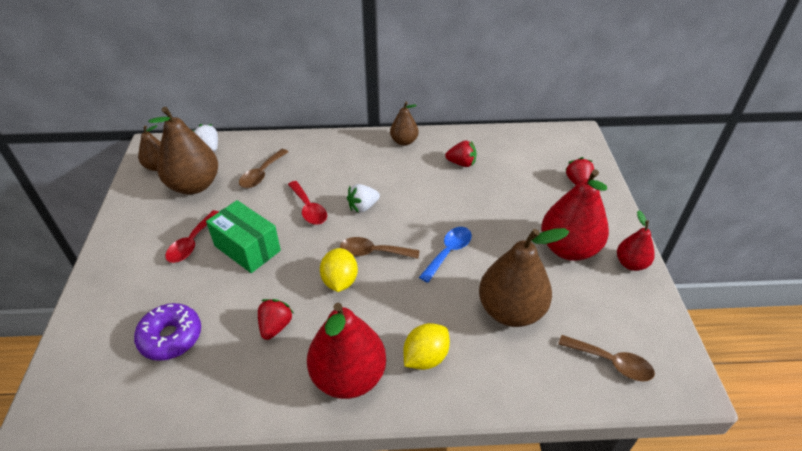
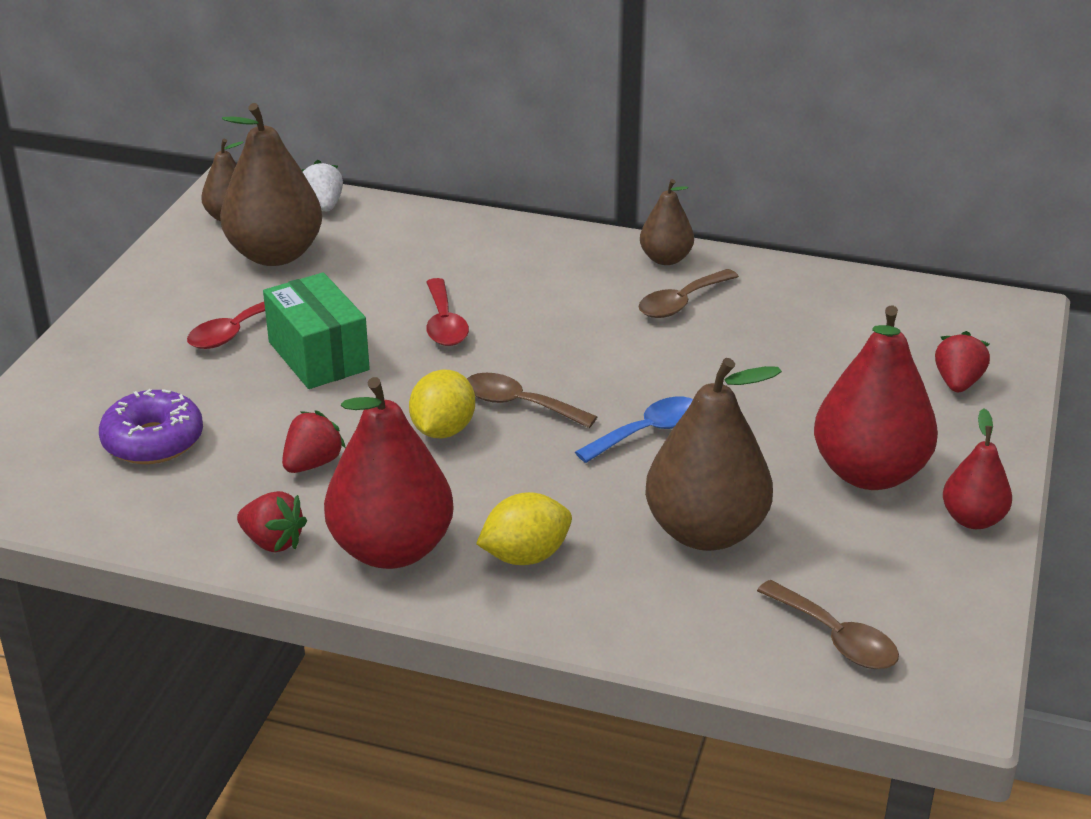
camera: 20 degrees right, 10 degrees down
(261, 174) = (391, 260): brown spoon -> brown spoon (681, 303)
(363, 207) = (537, 339): white strawberry -> none
(461, 163) = (752, 311): red strawberry -> red strawberry (273, 542)

